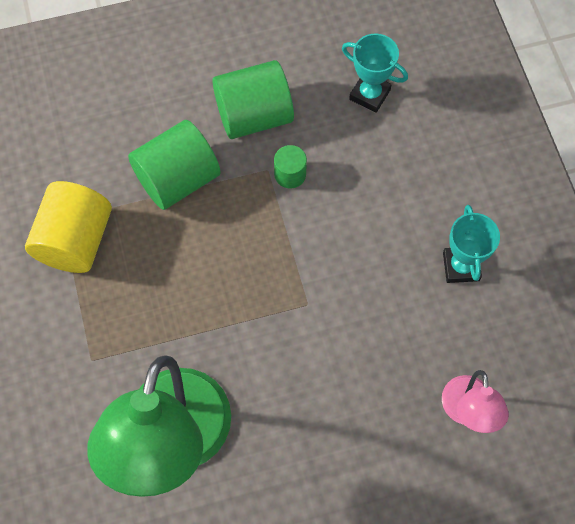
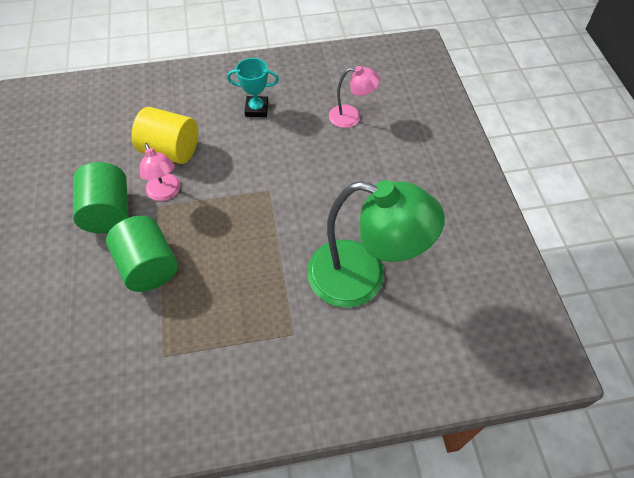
camera: 85 degrees left, 10 degrees down
(75, 240) = (185, 345): yellow cylinder -> yellow cylinder (171, 150)
(290, 174) = (165, 193): green cylinder -> pink lamp
(370, 94) = (115, 142): turquoise trophy -> none

